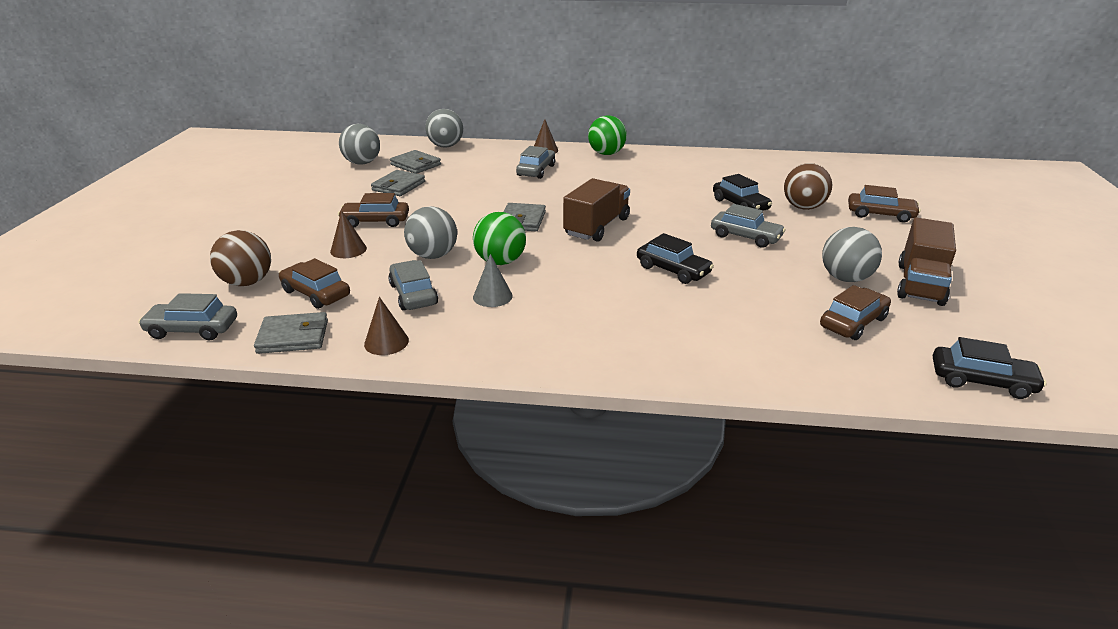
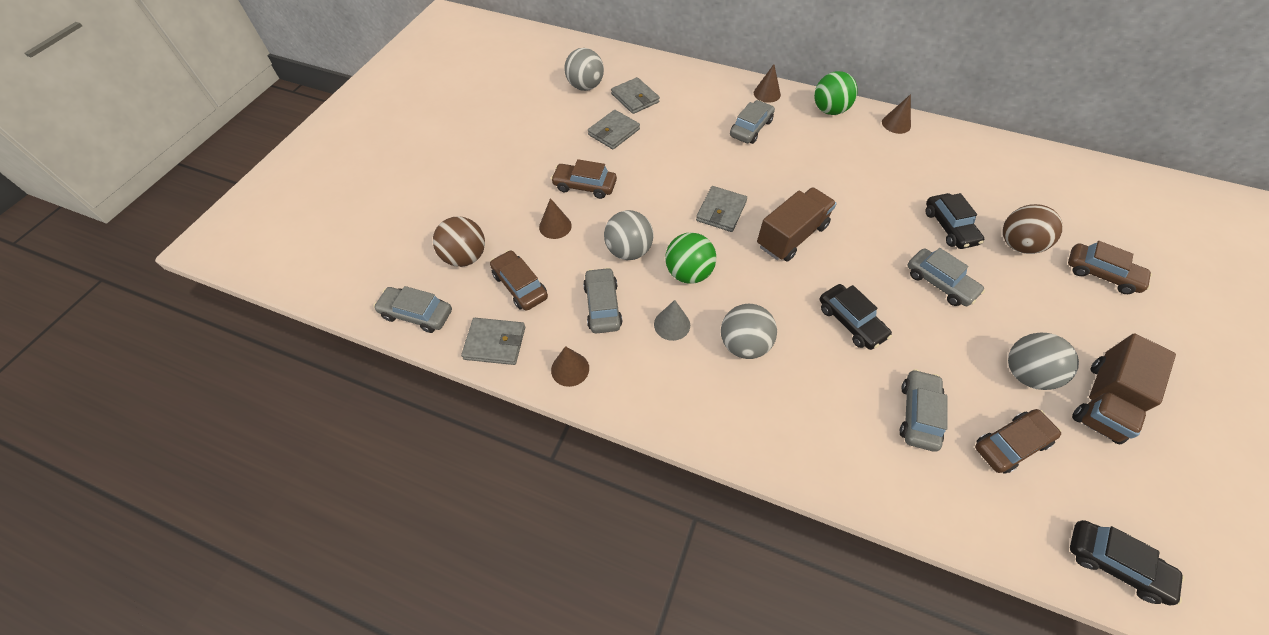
camera: 15 degrees right, 25 degrees up
(446, 146) = (669, 70): grey ball -> grey ball (744, 344)
(669, 155) = (896, 124): none -> brown cone
(760, 317) = (918, 414): none -> grey car

